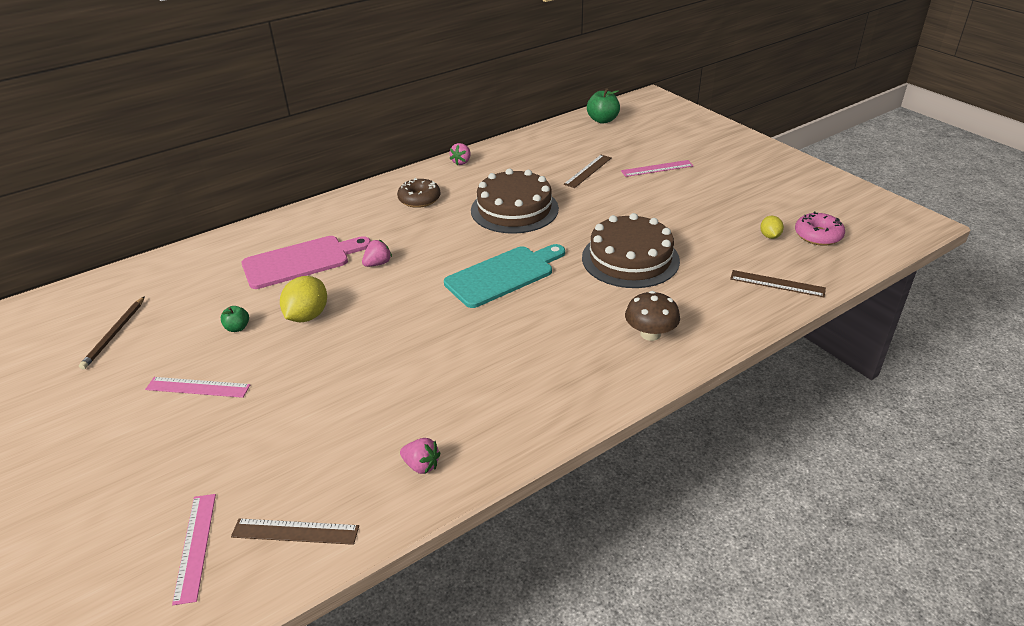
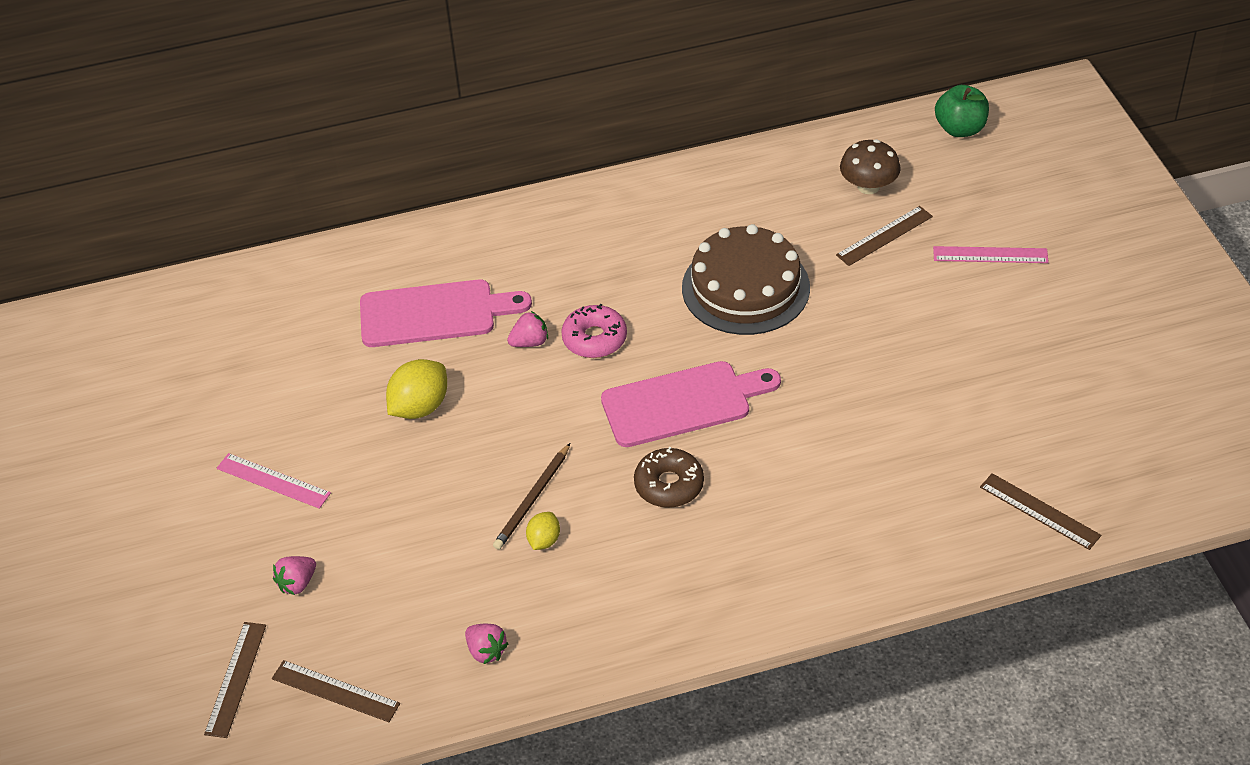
camera: 20 degrees right, 10 degrees up
(114, 334) = (194, 377): brown pencil -> brown pencil (532, 499)
(195, 546) = (235, 679): pink ruler -> brown ruler
(237, 328) = (334, 404): green apple -> none
(419, 199) = (622, 236): brown donut -> brown donut (669, 485)
(461, 162) = (708, 174): pink strawberry -> pink strawberry (297, 583)
(503, 275) = (683, 403): turquoise cutting board -> pink cutting board
(630, 259) = (863, 418): brown cake -> none
(650, 334) = (827, 546): brown mushroom -> brown mushroom (868, 186)
(769, 236) = (1081, 427): yellow lemon -> yellow lemon (544, 540)
(818, 235) = (1151, 443): pink donut -> pink donut (594, 339)

